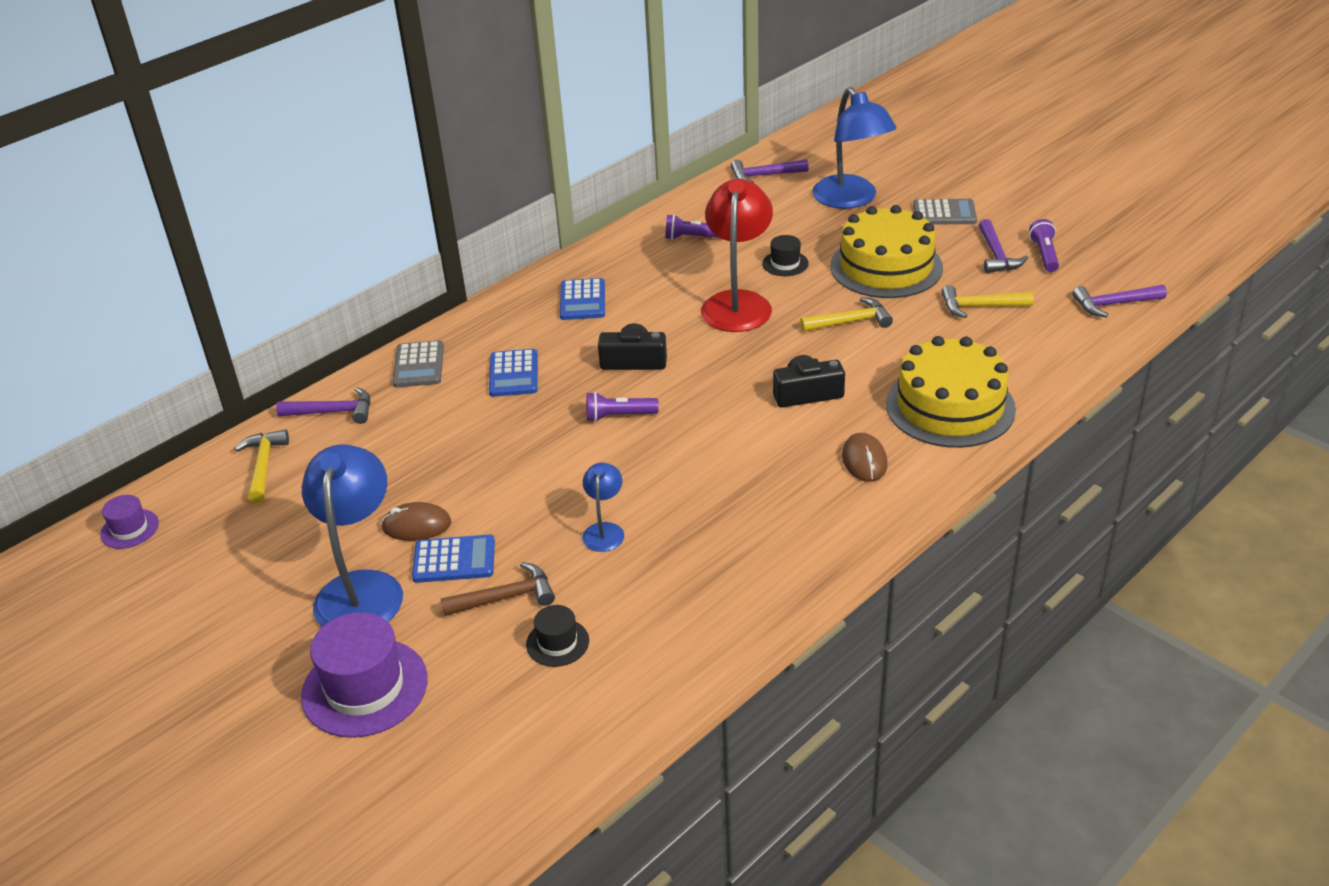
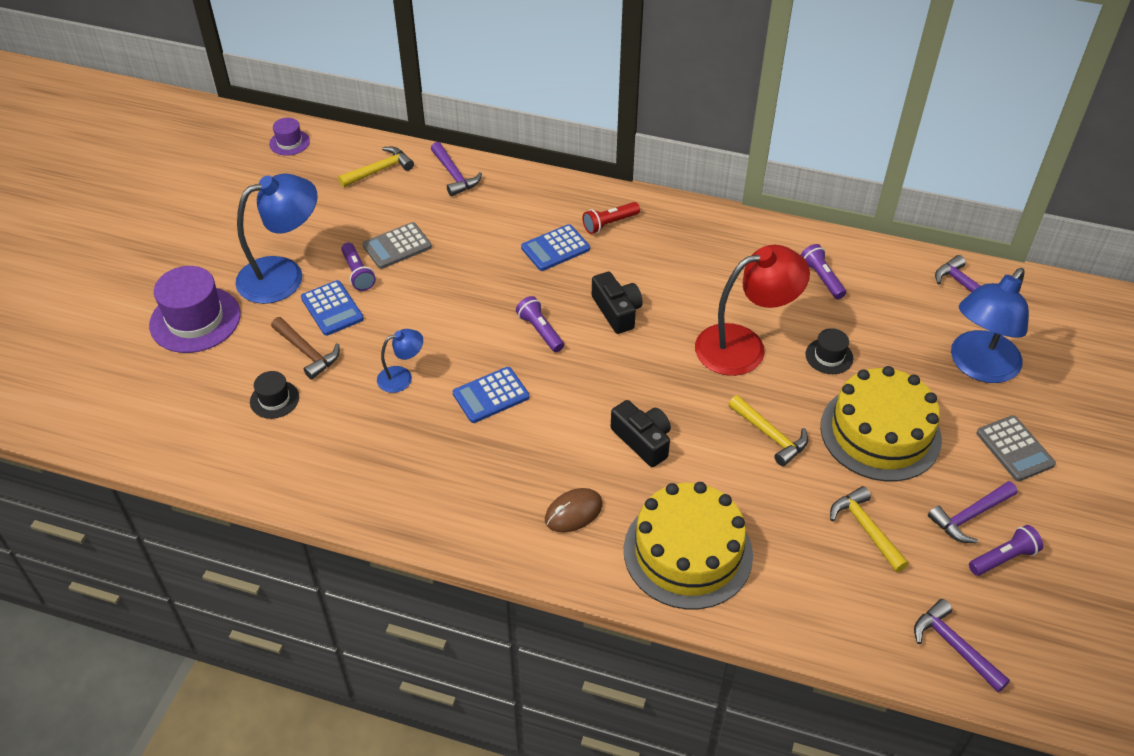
camera: 60 degrees right, 10 degrees up
(416, 525) = (357, 273): brown mouse -> purple flashlight
(419, 365) = (533, 193): grey calculator -> grey calculator (397, 246)
(512, 330) = (609, 223): none -> red flashlight
(582, 300) = (678, 247): blue calculator -> blue calculator (491, 395)

